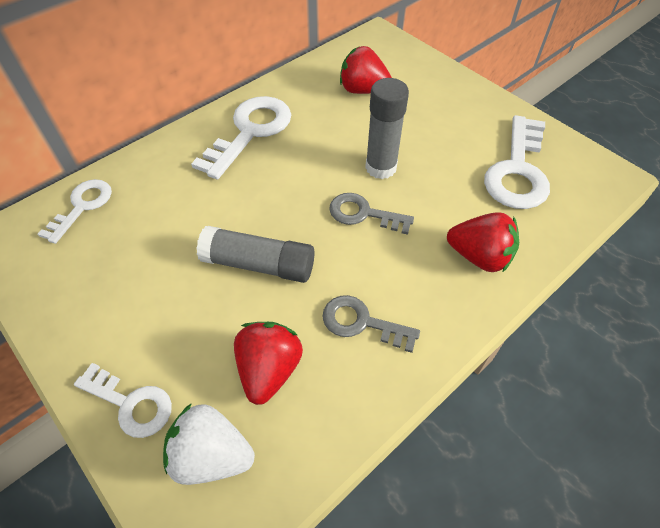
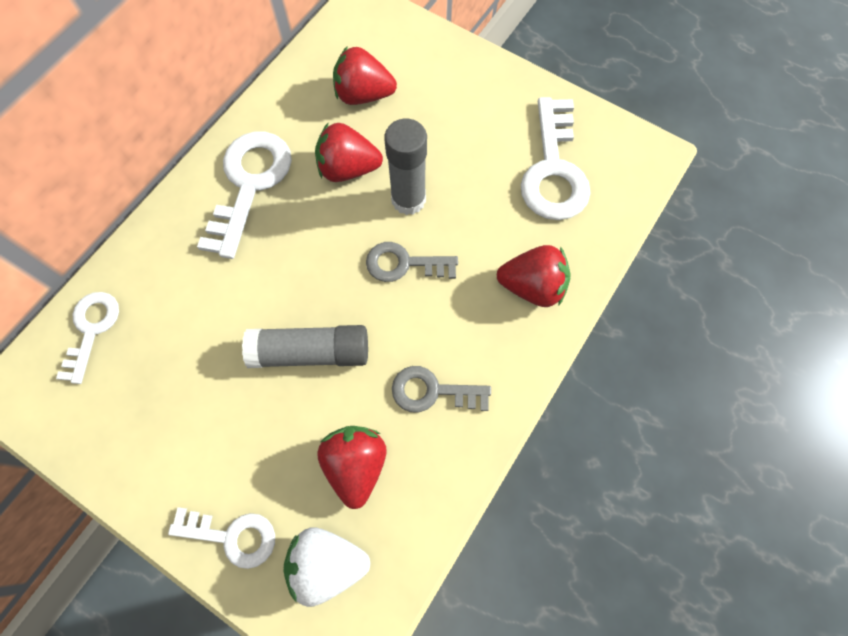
camera: 15 degrees left, 15 degrees up
(335, 136) = (348, 169): none -> red strawberry

